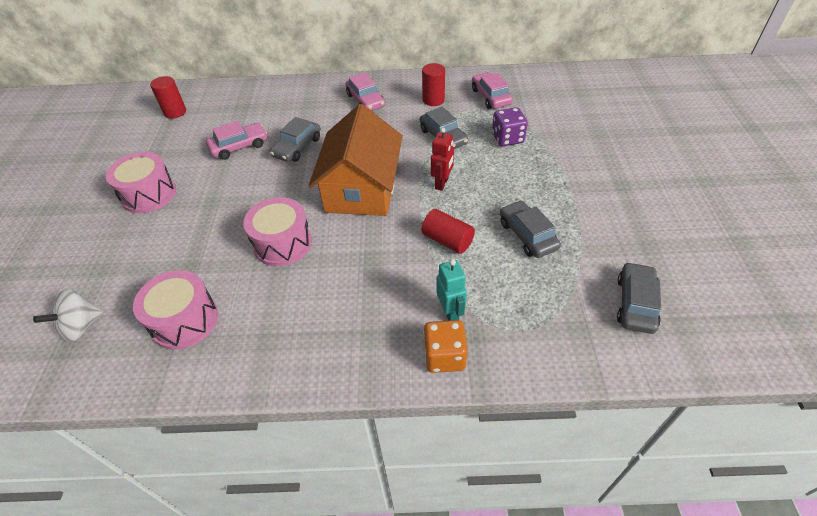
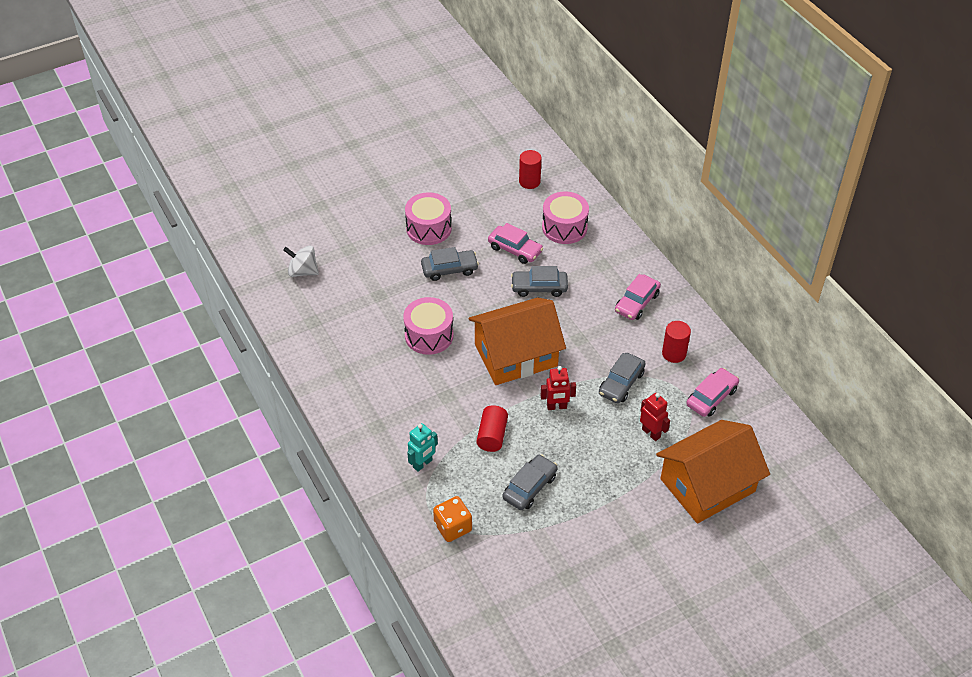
camera: 60 degrees right, 0 degrees up
(185, 321) = (335, 320): pink drum -> pink drum (564, 227)
(444, 356) = (384, 474): orange dice -> orange dice (453, 527)
(507, 138) = (651, 433): purple dice -> red robot
(578, 128) = (707, 485): none -> orange house
(635, 303) = (496, 579): grey car -> grey car (449, 269)

